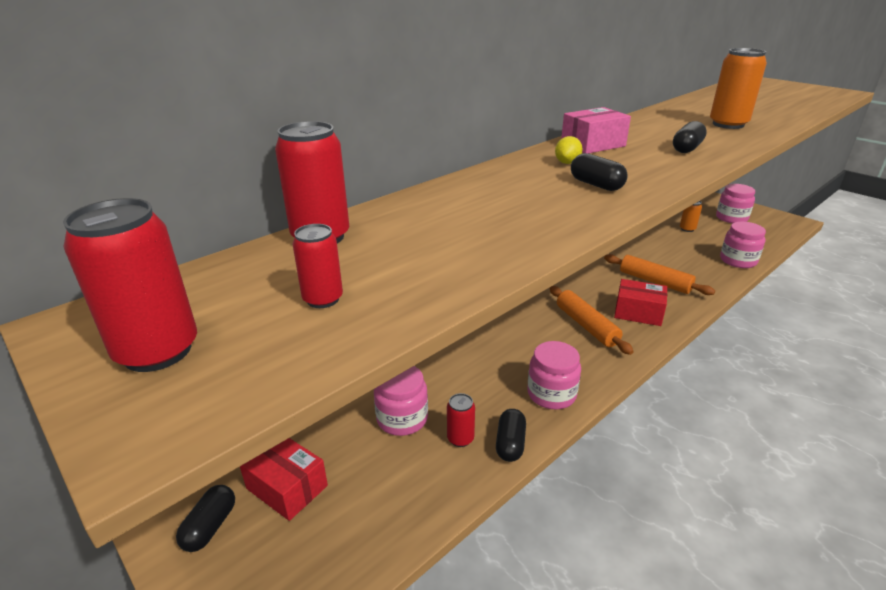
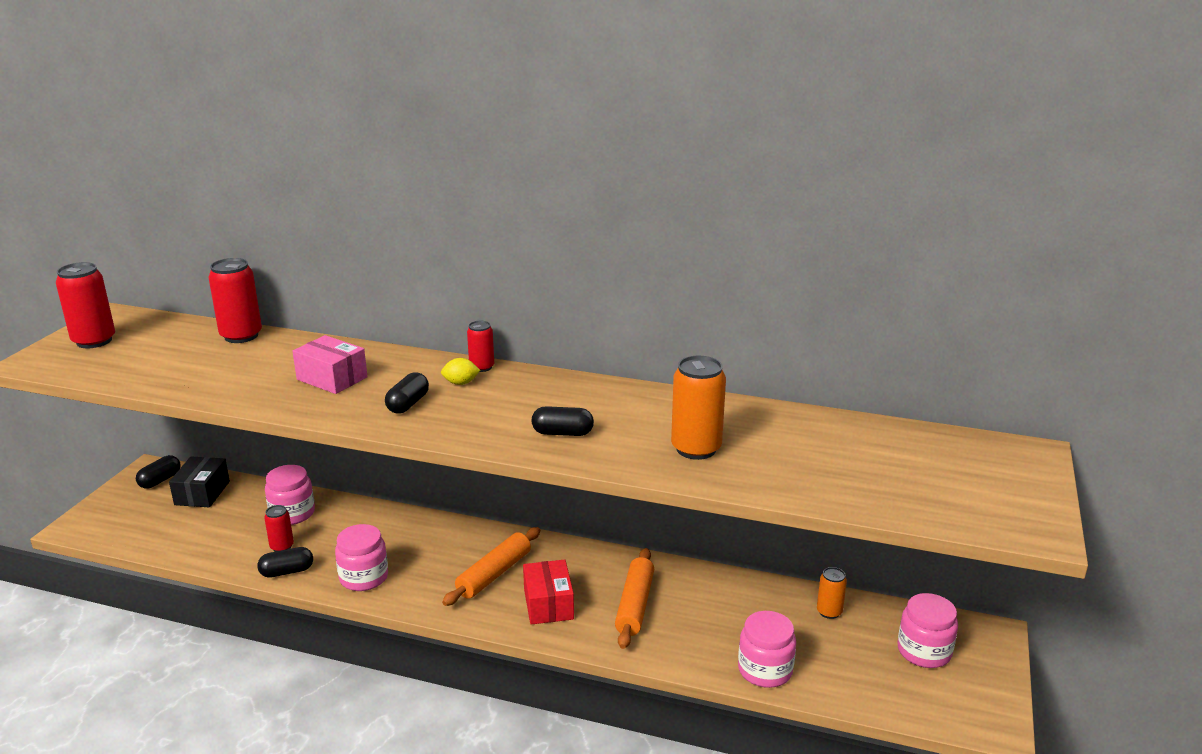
camera: 60 degrees right, 5 degrees down
(210, 527) = (160, 480): black capsule -> black capsule turned 45 degrees counterclockwise
(287, 487) = (202, 493): red box -> black box
(323, 299) = (158, 360): red can -> red can (482, 367)
(593, 144) = (531, 385): pink box -> pink box (332, 378)

